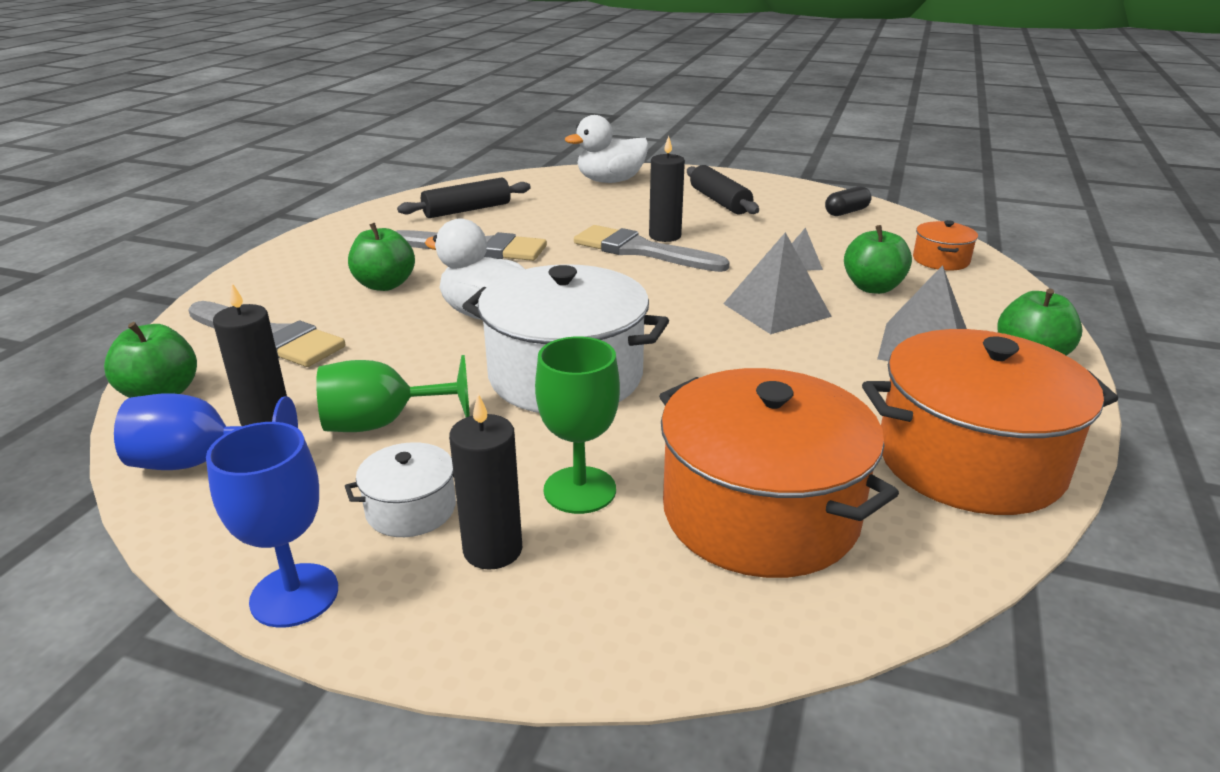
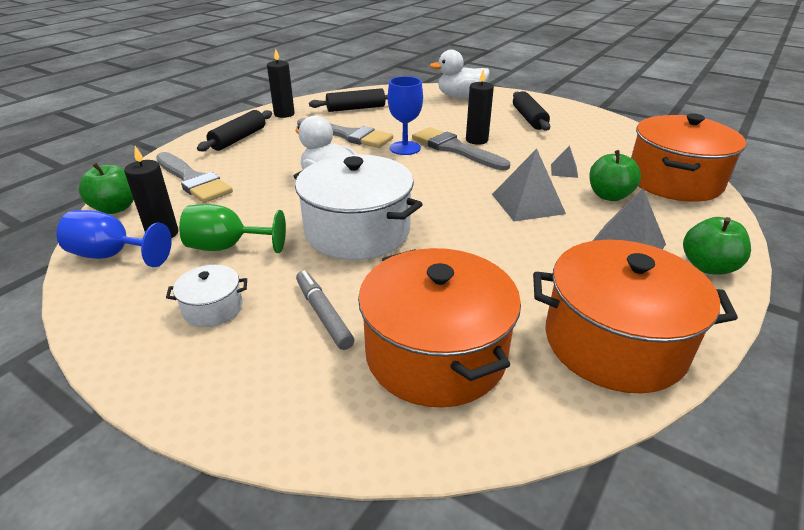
camera: 15 degrees right, 5 degrees up
(294, 595) = (116, 352): blue goblet -> blue goblet (405, 148)
(308, 270) = (238, 139): none -> black rolling pin
(385, 285) = (278, 154): green apple -> none
(493, 550) = (246, 346): black candle -> black candle (284, 114)
(580, 490) = (323, 314): green goblet -> grey marker
(846, 212) = (619, 136): black capsule -> none
(941, 260) = (674, 181): orange pot -> orange pot, size x2.18

